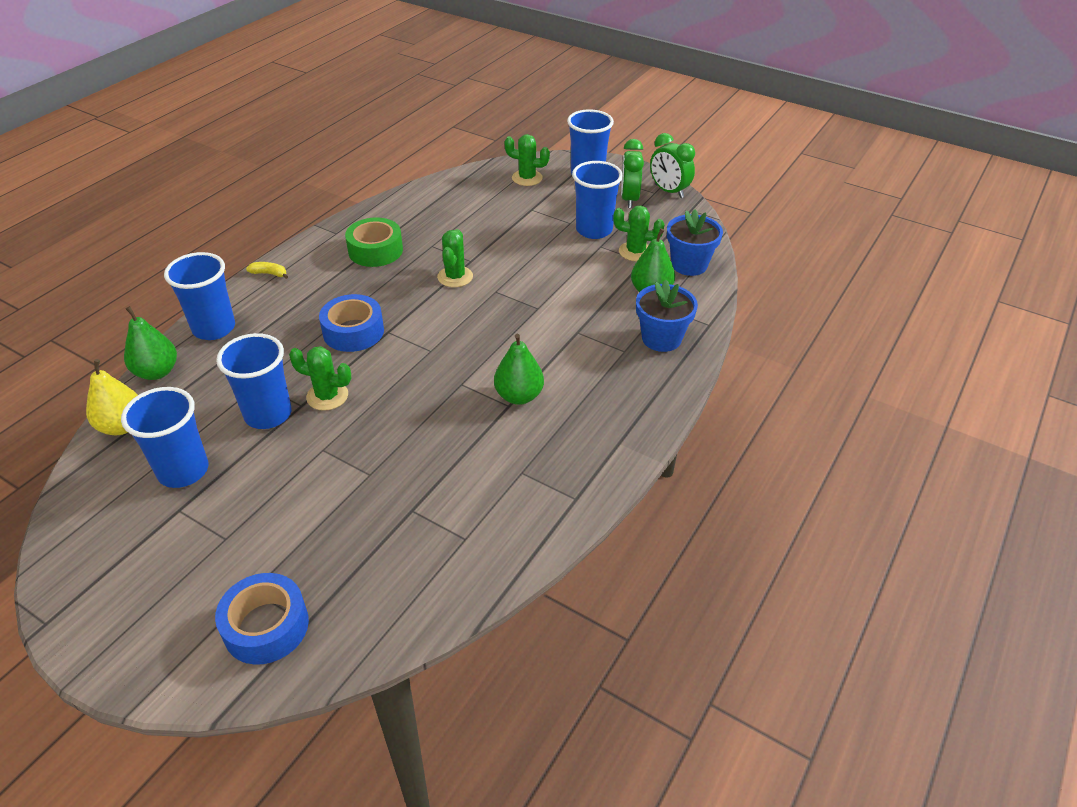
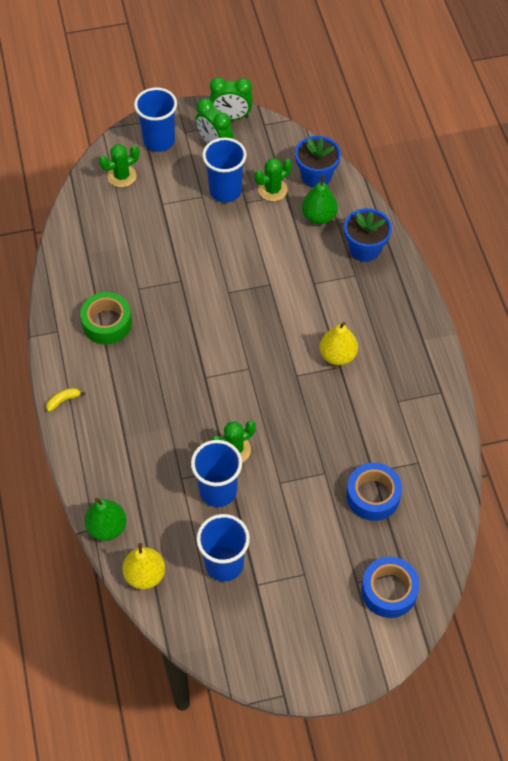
camera: 45 degrees left, 15 degrees up
(214, 328) = (93, 469): blue cup -> none
(353, 331) = (184, 395): blue tape -> blue tape (373, 496)
(455, 277) = (189, 302): green cactus -> none
(519, 396) = (337, 355): green pear -> yellow pear

